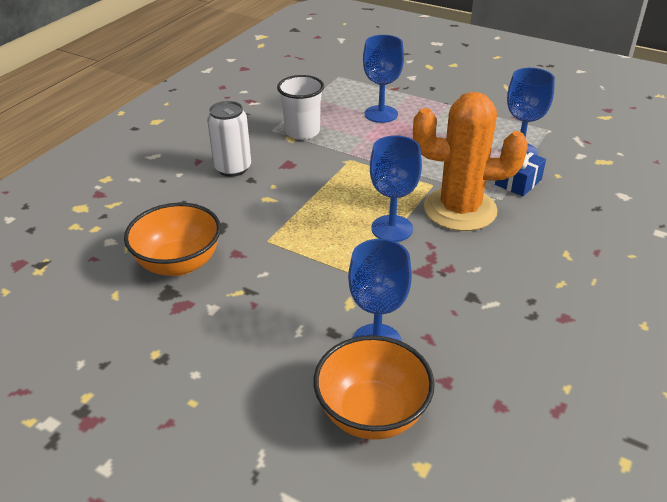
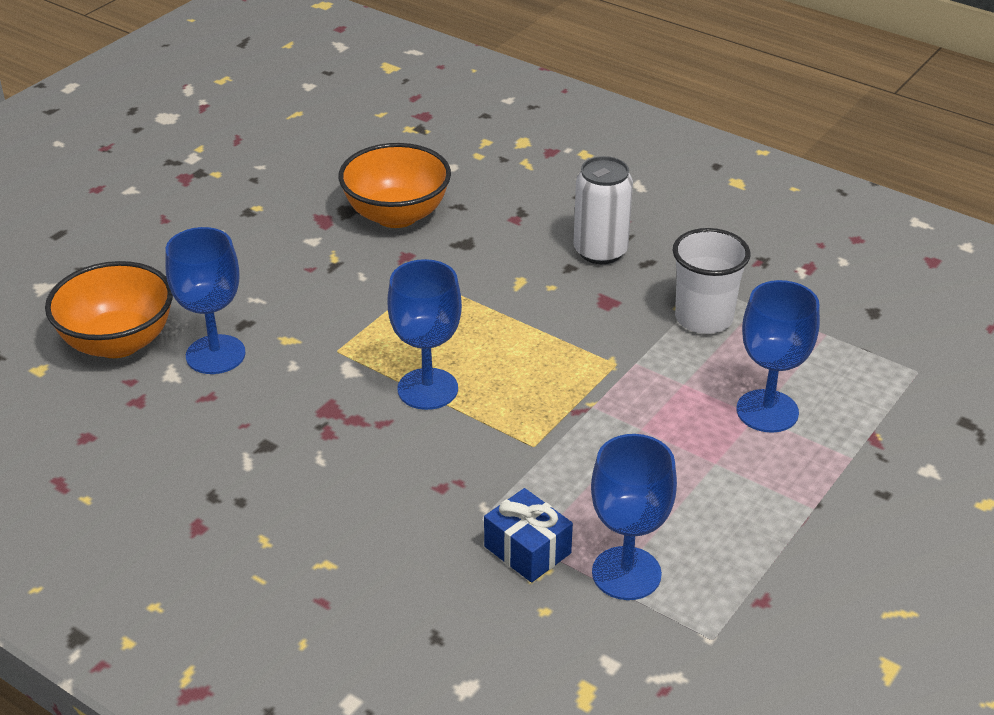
camera: 95 degrees right, 0 degrees up
(460, 209) = (461, 465): orange cactus -> none

